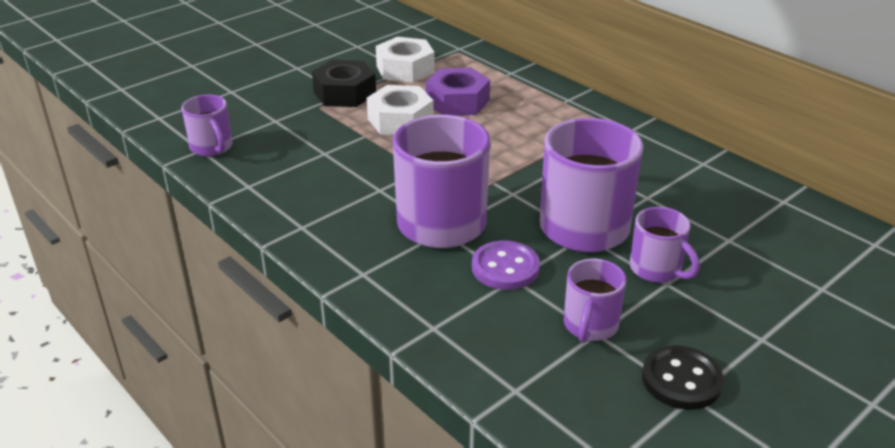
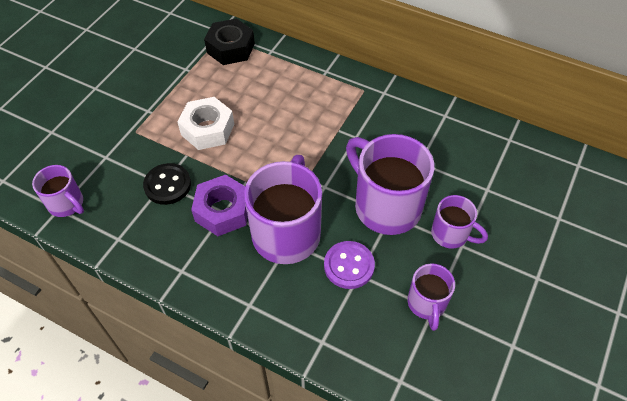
camera: 20 degrees left, 20 degrees up
(345, 93) = (149, 109): black nut -> black nut (231, 48)
(405, 69) = (186, 67): white nut -> none
(457, 101) = (243, 96): purple nut -> purple nut (223, 211)
(681, 380) = (501, 333): black button -> black button (167, 185)

